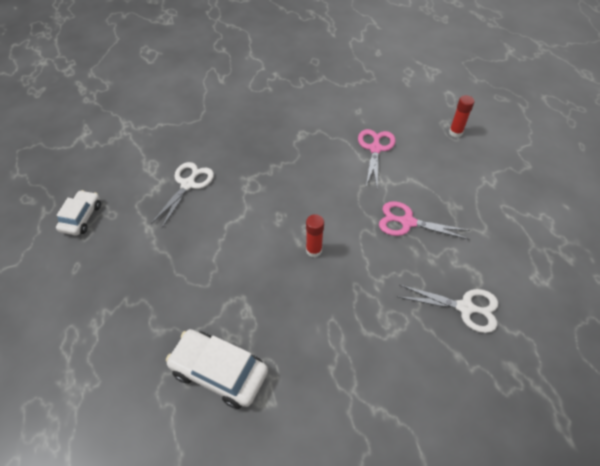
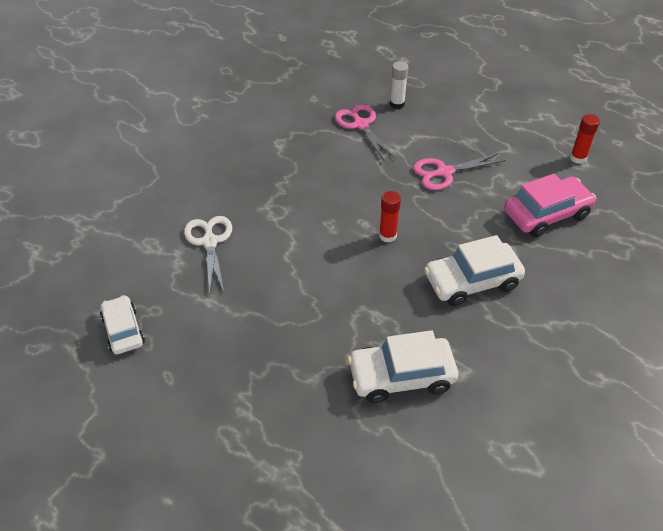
camera: 35 degrees left, 5 degrees down
(345, 328) = (472, 281): none -> white car
(420, 145) = (397, 104): none -> white glue stick
(455, 132) = (417, 79): red glue stick -> red glue stick (578, 158)
(465, 308) = (546, 214): white scissors -> pink car

